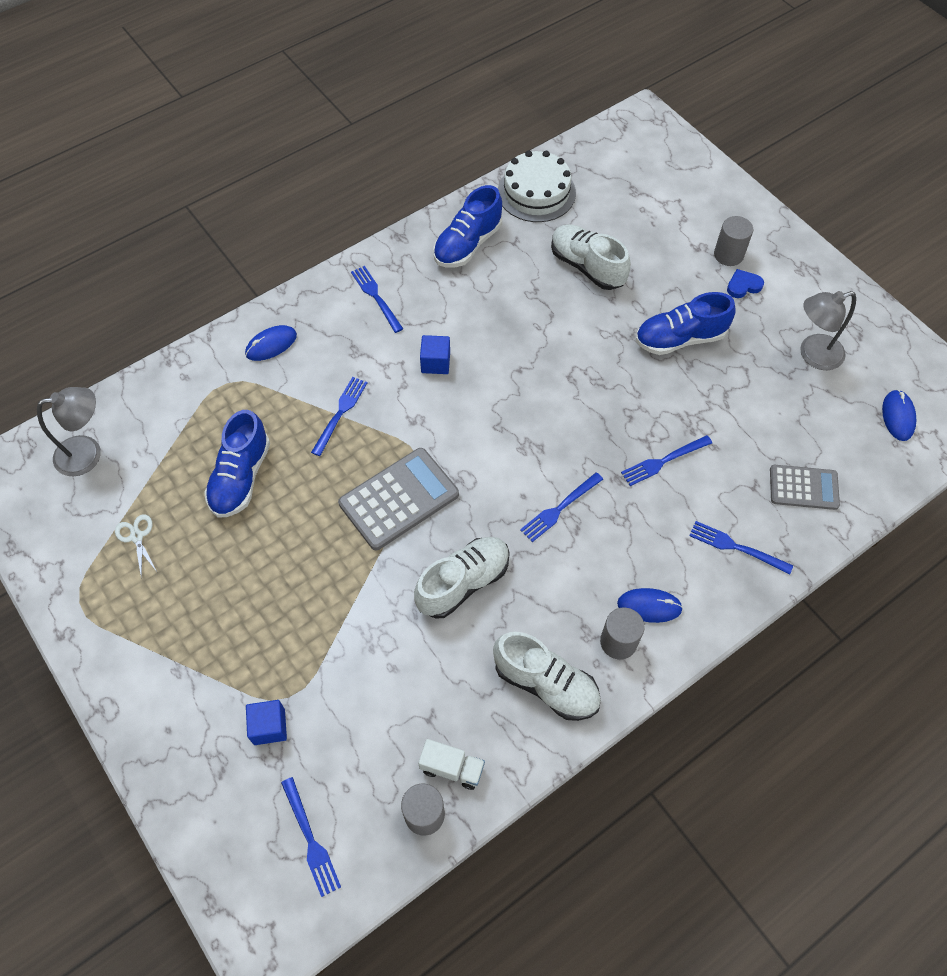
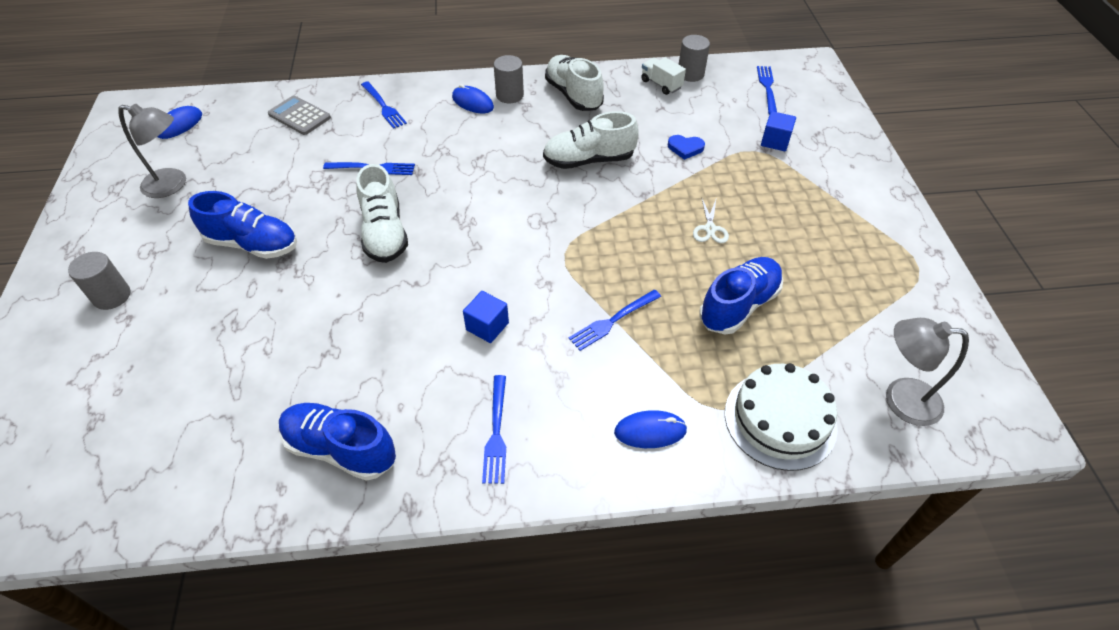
camera: 150 degrees left, 10 degrees down
(137, 537) = (856, 297): white scissors -> white scissors (710, 229)
(399, 499) = (602, 229): grey calculator -> none
(468, 244) = (341, 449): blue shoe -> blue shoe turned 135 degrees counterclockwise
(536, 192) = (195, 482): white cake -> white cake (780, 419)
(559, 509) = (480, 172): blue fork -> none
(587, 266) = (249, 353): white shoe -> white shoe (384, 233)
(743, 286) = (142, 262): blue heart -> blue heart (685, 148)

